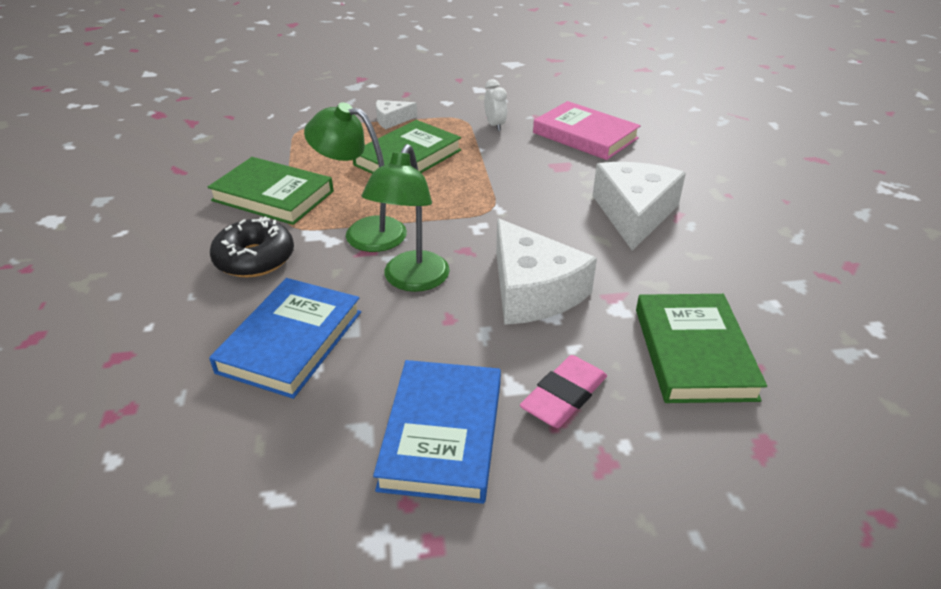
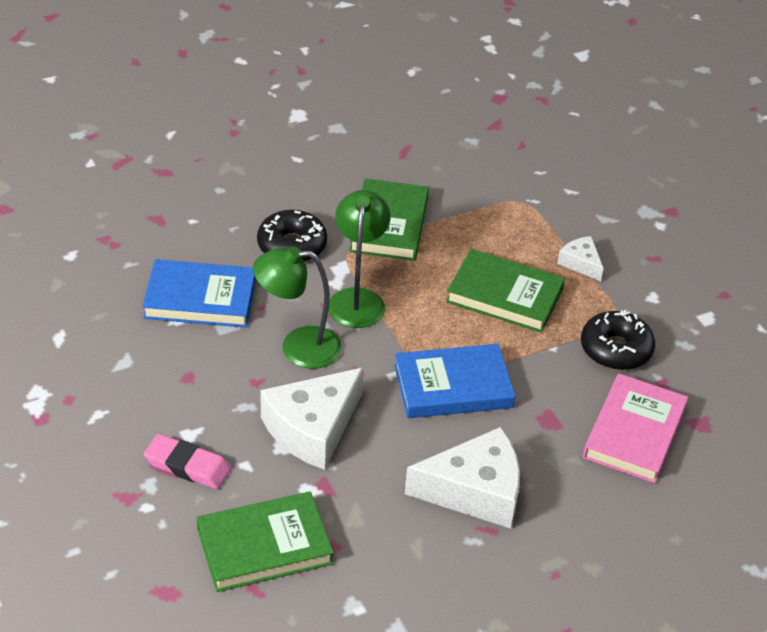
camera: 70 degrees right, 5 degrees up
(442, 434) = (131, 404): blue book -> blue book (453, 386)
(495, 125) = (616, 349): white clock -> black donut

